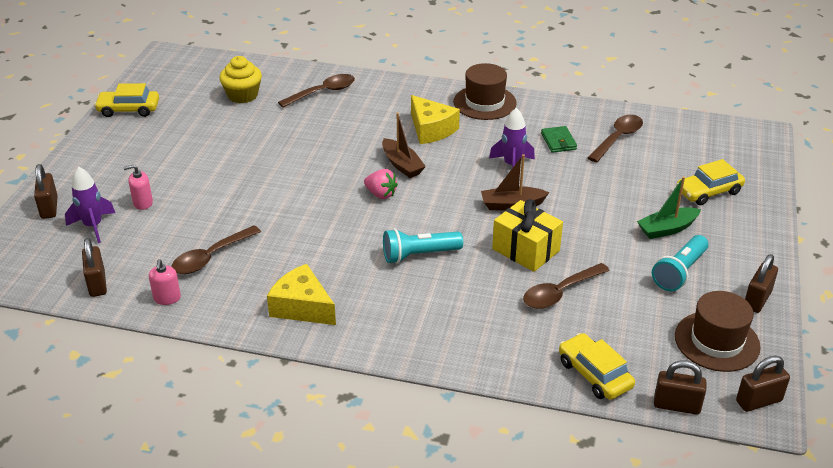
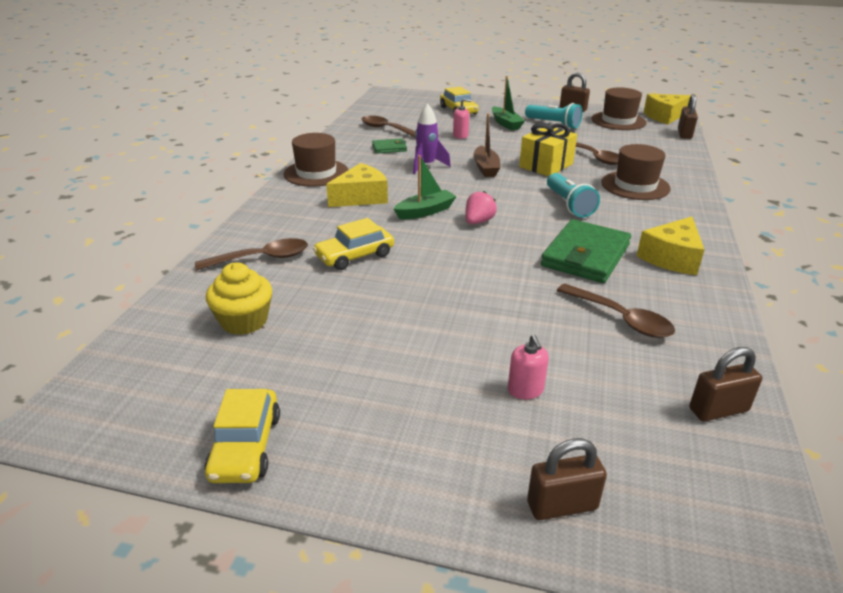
camera: 90 degrees left, 5 degrees down
(93, 226) = (595, 436): purple rocket -> none
(167, 298) = (709, 344): pink soap dispenser -> pink soap dispenser (460, 136)
(312, 252) = (585, 255): none -> green wallet
(323, 92) = (261, 258): brown spoon -> brown spoon turned 105 degrees clockwise
(402, 165) = (425, 211): brown boat -> green boat
(473, 314) = (635, 185): none -> brown hat
(594, 374) = (673, 152): yellow car -> yellow car (354, 256)
(758, 401) = (664, 116): brown padlock -> yellow cheese

